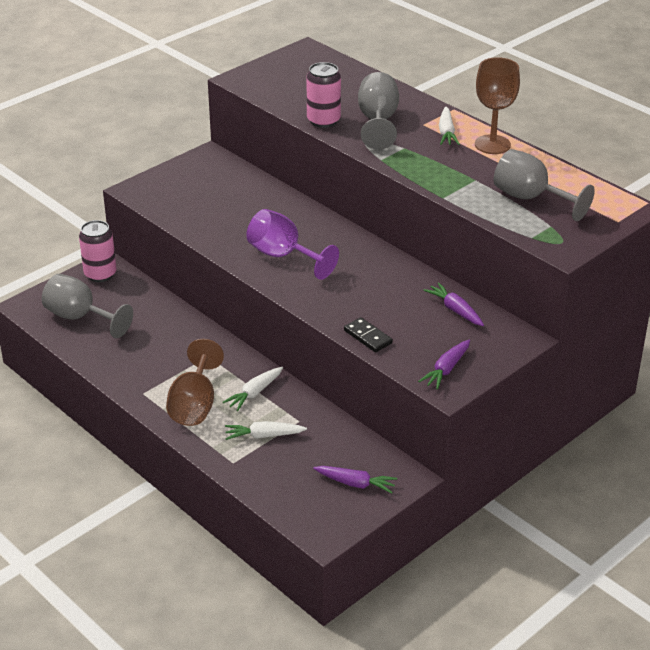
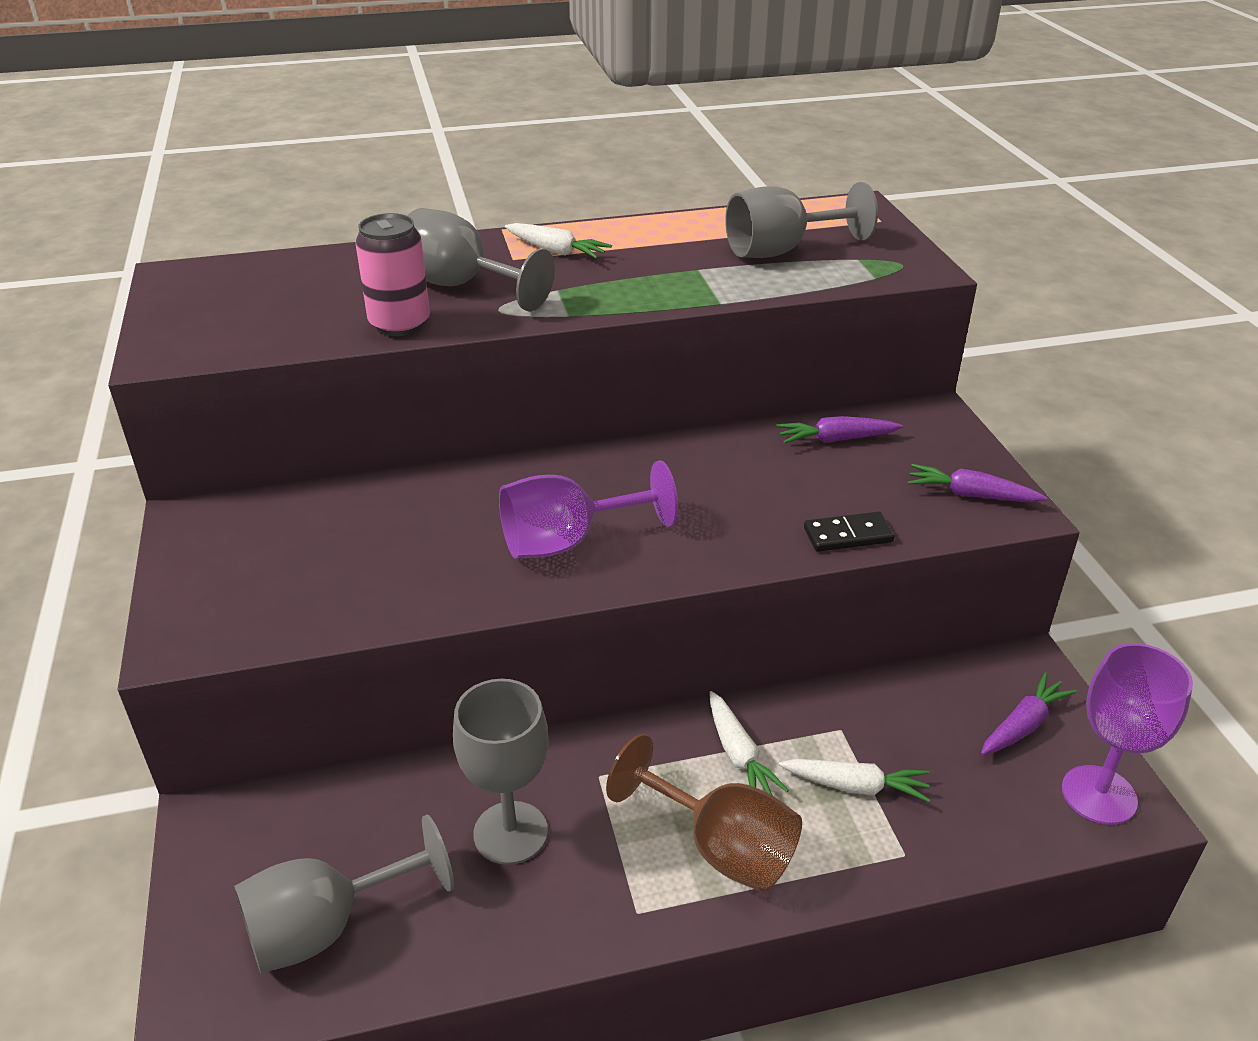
camera: 60 degrees left, 0 degrees up
(100, 274) = (224, 838): pink can -> none
(157, 344) = (510, 833): none -> grey goblet
(264, 436) = (855, 786): white carrot -> white carrot turned 105 degrees counterclockwise
(324, 520) = (1099, 795): none -> purple goblet
(446, 369) = (971, 495): purple carrot -> purple carrot turned 135 degrees clockwise
(492, 144) = (624, 233): brown goblet -> none

